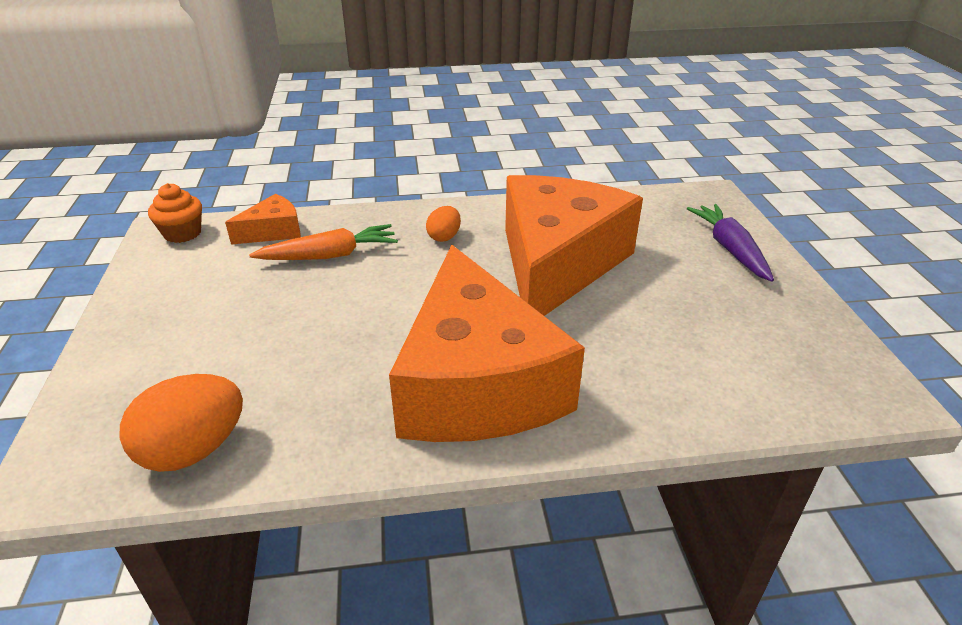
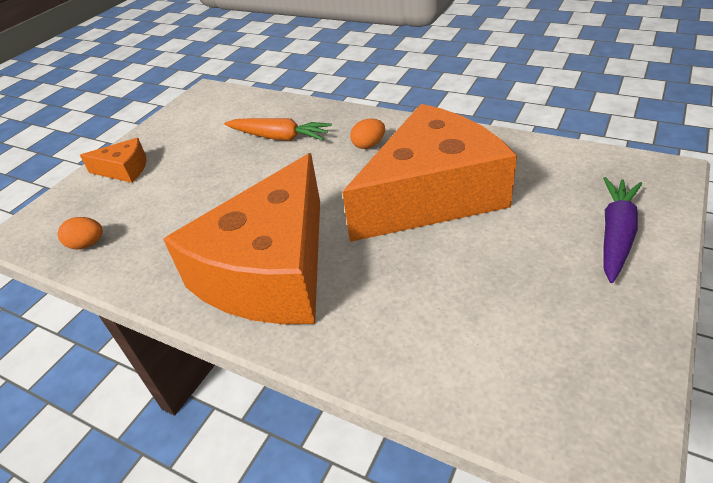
camera: 40 degrees right, 5 degrees up
(182, 233) = (214, 96): orange cupcake -> none
(194, 450) = (87, 244): orange egg -> orange egg, size x0.55
(273, 231) = (264, 109): orange cheese -> orange cheese (124, 170)

